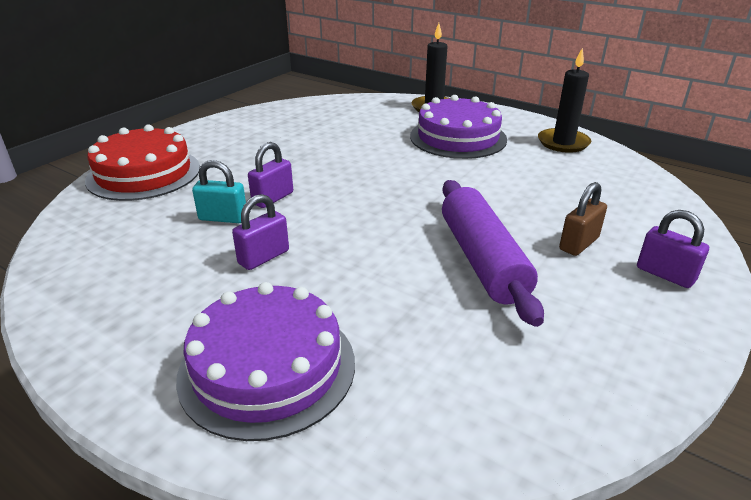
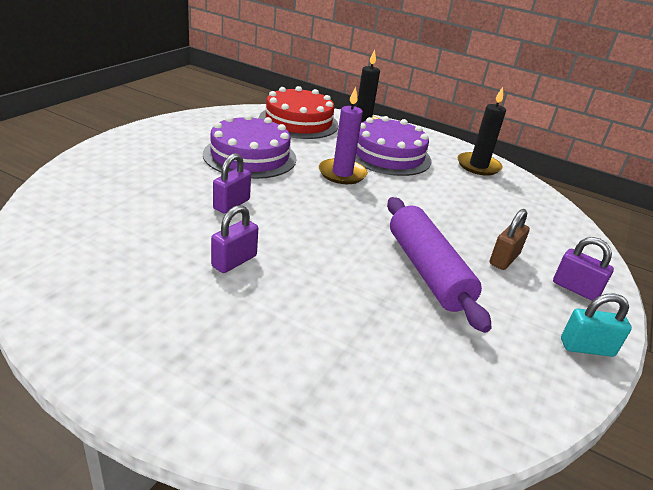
camera: 10 degrees left, 0 degrees up
(144, 173) = (101, 172): red cake -> red cake (298, 122)
(223, 218) = (188, 221): turquoise padlock -> turquoise padlock (586, 348)
(267, 367) = (258, 365): purple cake -> purple cake (250, 156)
(401, 160) = (342, 174): none -> purple candle

